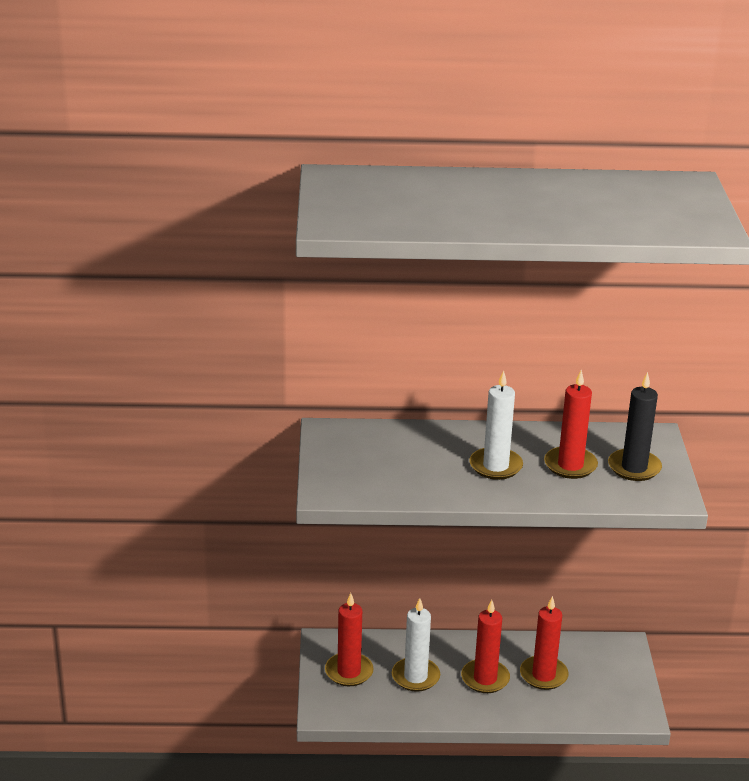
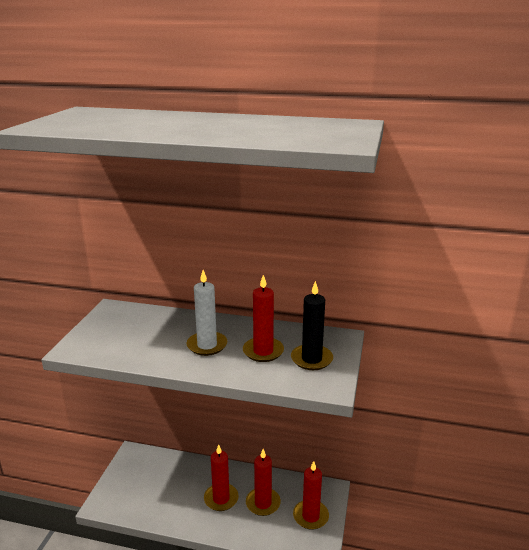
camera: 15 degrees right, 5 degrees down
(349, 672) = (134, 477): red candle -> red candle (310, 516)
(415, 677) = (175, 489): white candle -> none

